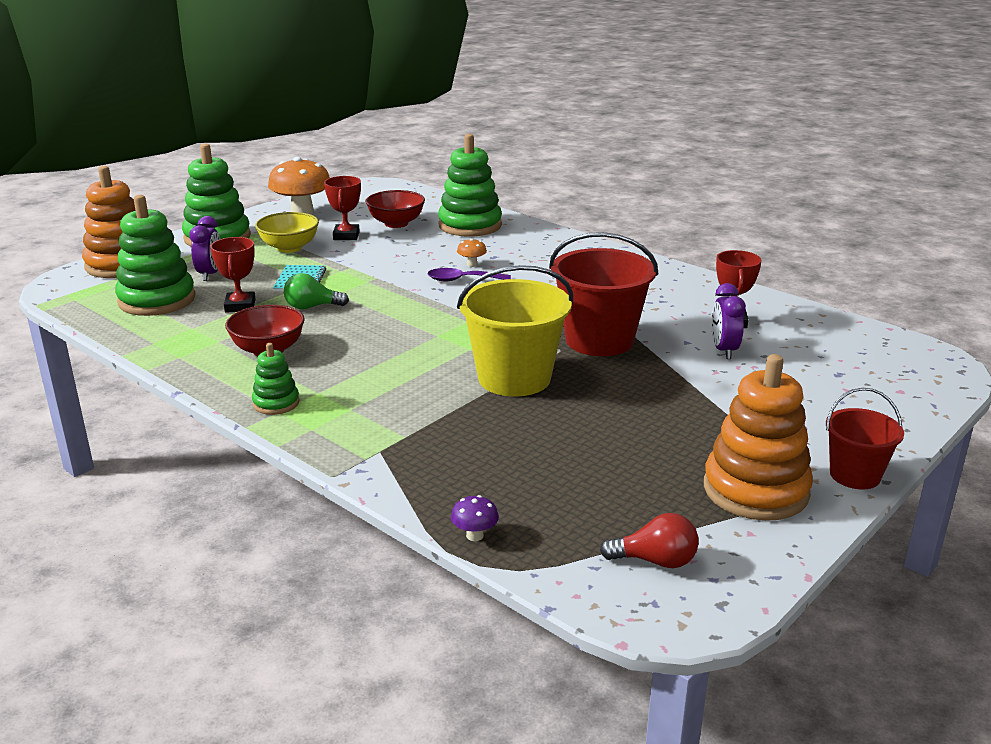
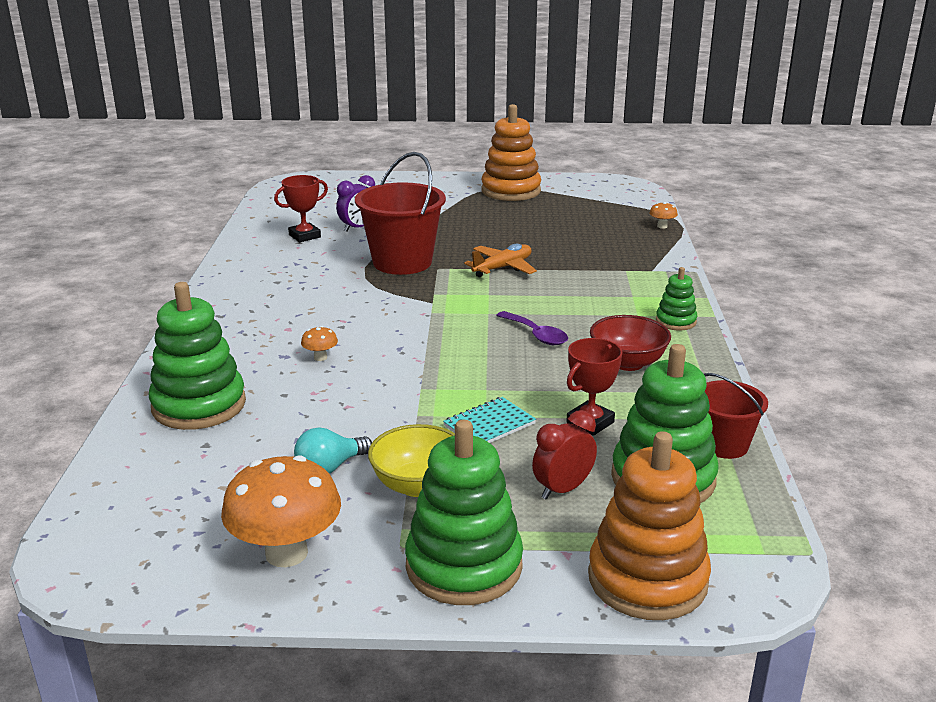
camera: 130 degrees left, 0 degrees up
(210, 274) = (563, 489): purple clock -> red clock
(312, 307) = (530, 386): green light bulb -> none
(346, 236) = (330, 467): red trophy -> turquoise light bulb
(396, 223) = (245, 455): red bowl -> none
(462, 280) = (365, 347): purple spoon -> purple spoon (536, 335)
(475, 535) = (662, 226): purple mushroom -> orange mushroom
(514, 378) = (502, 268): yellow bucket -> orange plane
(655, 561) = (603, 194): red light bulb -> none
(855, 475) = (460, 179): red bucket -> red bucket (724, 445)

